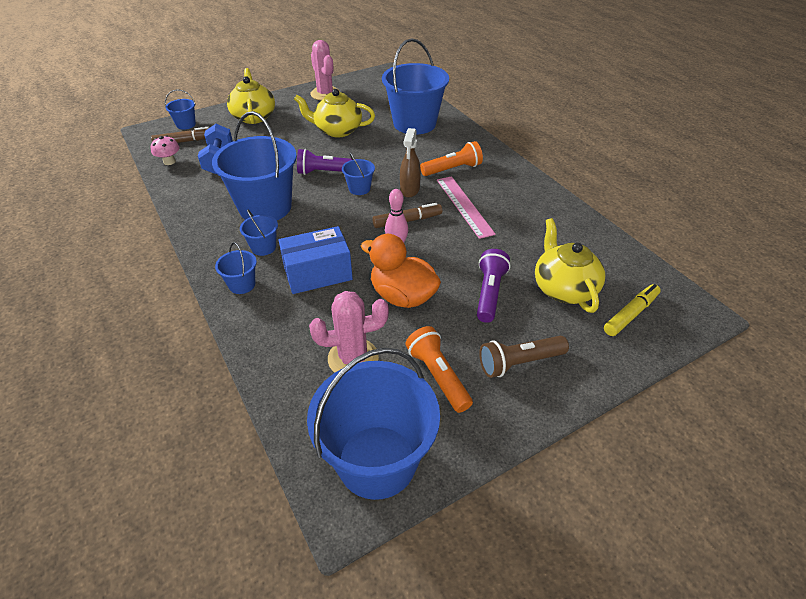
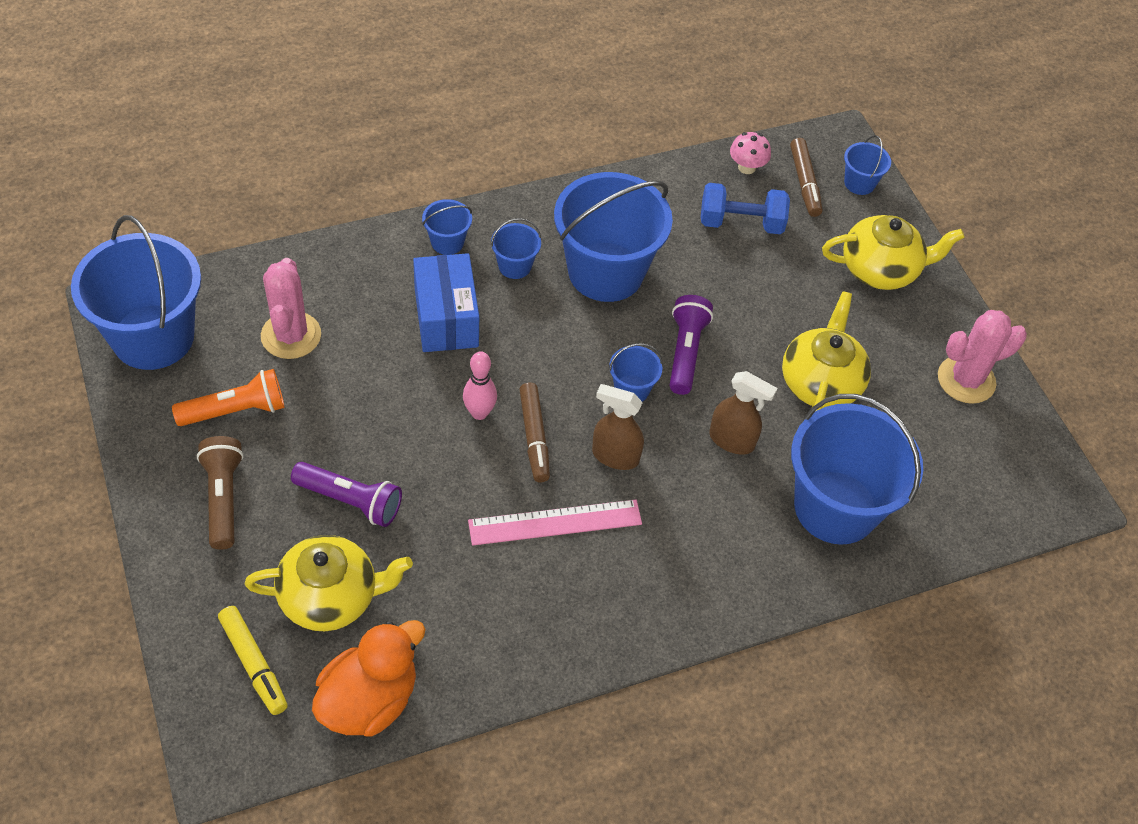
camera: 95 degrees right, 10 degrees up
(384, 153) = (732, 440): none -> brown spray bottle
(402, 296) = (376, 401): orange duck -> orange duck (369, 700)
(452, 169) = (665, 532): orange flashlight -> none

